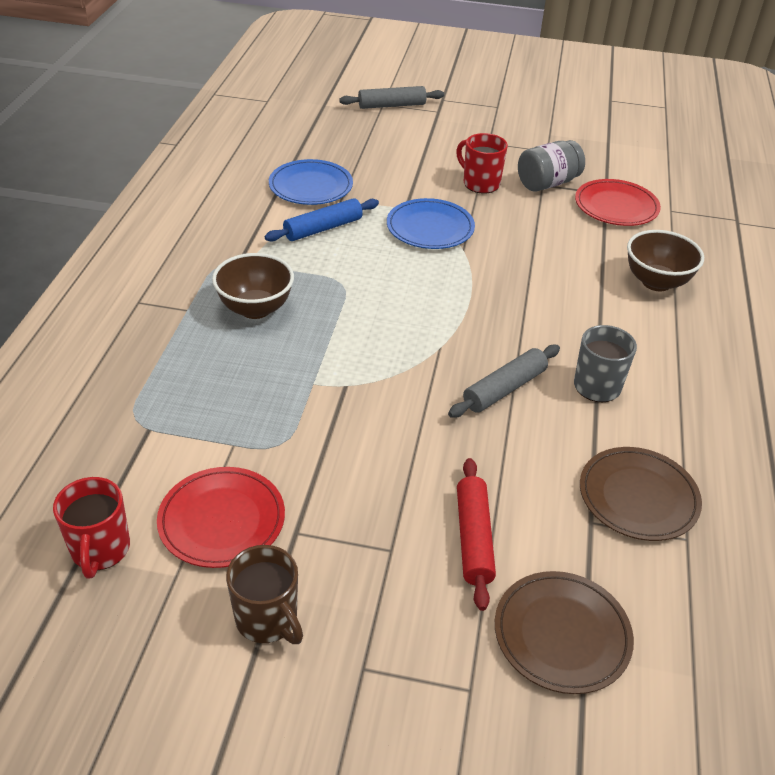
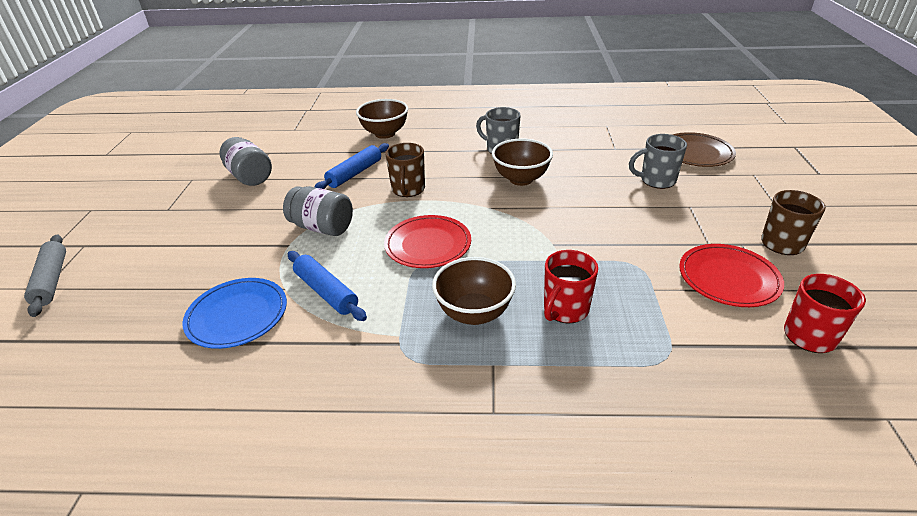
camera: 95 degrees left, 5 degrees down
(430, 228) = (322, 227): blue plate -> grey jar
(473, 538) = (656, 180): red rolling pin -> grey mug
(480, 184) = (246, 208): red mug -> red mug (565, 309)
(496, 289) = (408, 189): none -> brown mug
(504, 389) = (521, 179): grey rolling pin -> brown bowl
(543, 252) = (355, 173): none -> blue rolling pin
(616, 206) = (288, 148): red plate -> red plate (428, 245)
(638, 497) = (587, 137): brown plate -> none

